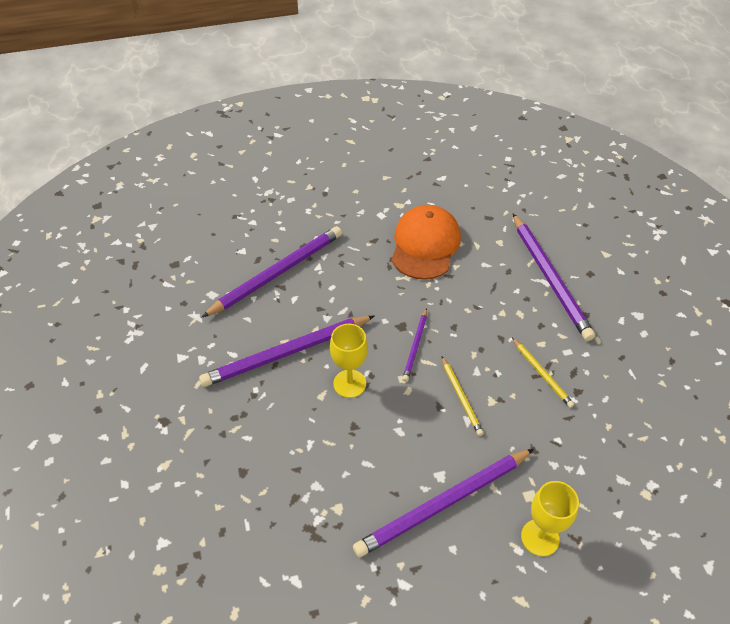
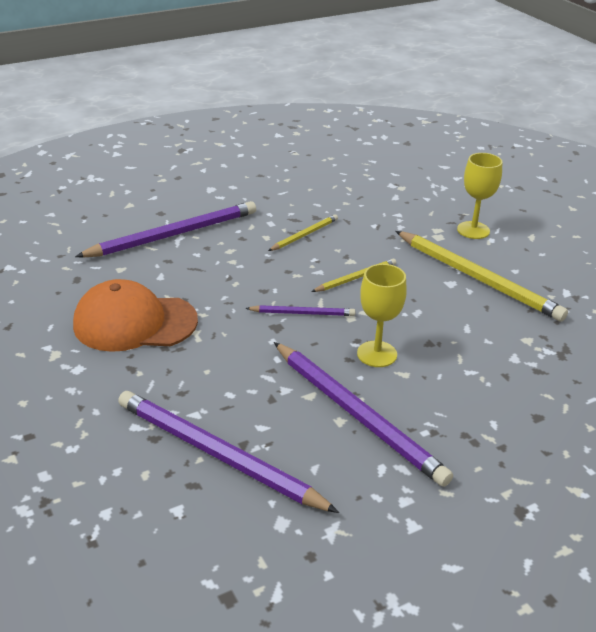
camera: 105 degrees left, 15 degrees down
(443, 504) = (478, 278): purple pencil -> yellow pencil

